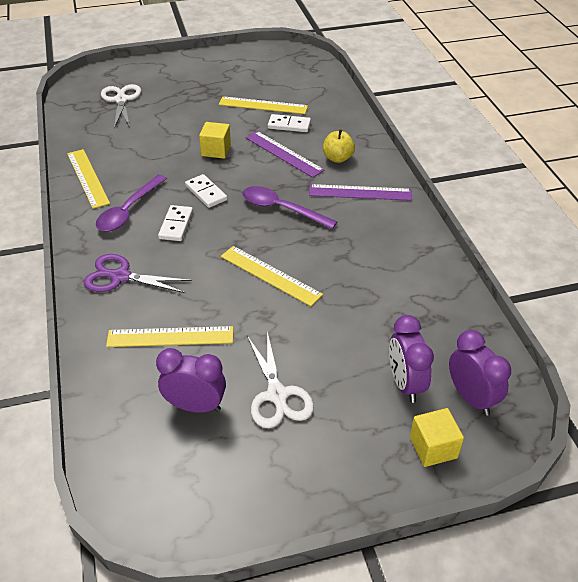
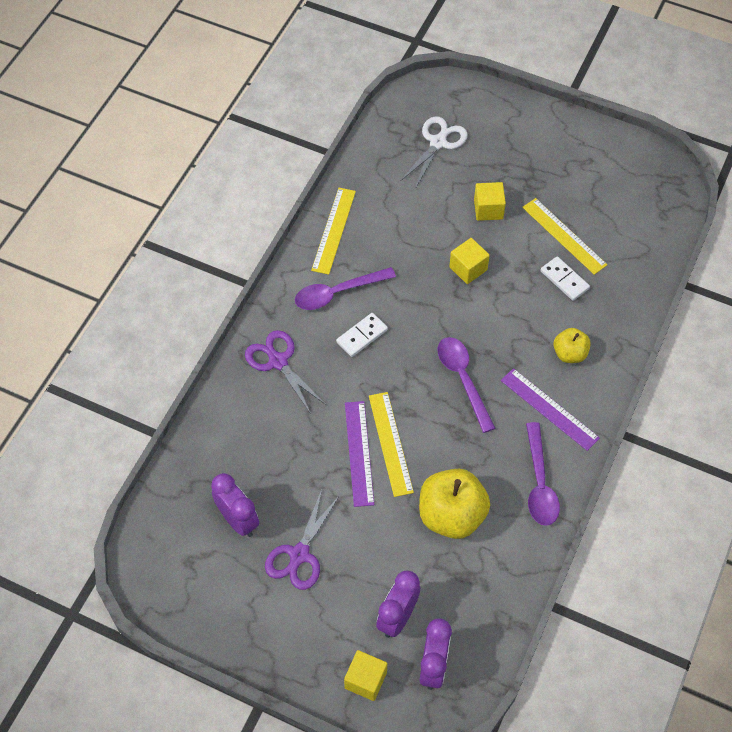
camera: 40 degrees right, 15 degrees up
(170, 336) = (269, 447): yellow ruler -> none
(196, 116) = (488, 209): none -> yellow cube
(206, 193) = (416, 316): white domino -> none
(277, 395) = (299, 554): white scissors -> purple scissors
(284, 153) = (525, 314): purple ruler -> purple ruler (359, 453)
(367, 291) = (451, 515): none -> yellow apple
(404, 235) = (539, 483): none -> purple spoon

